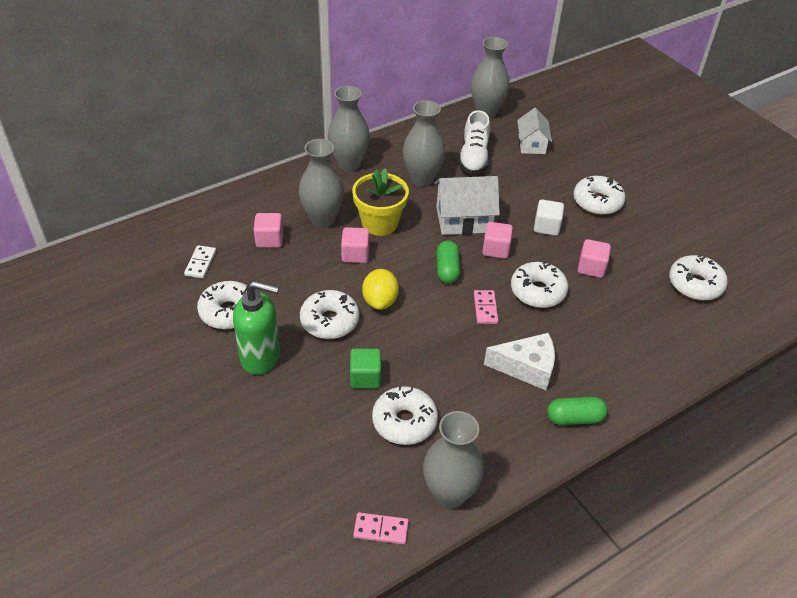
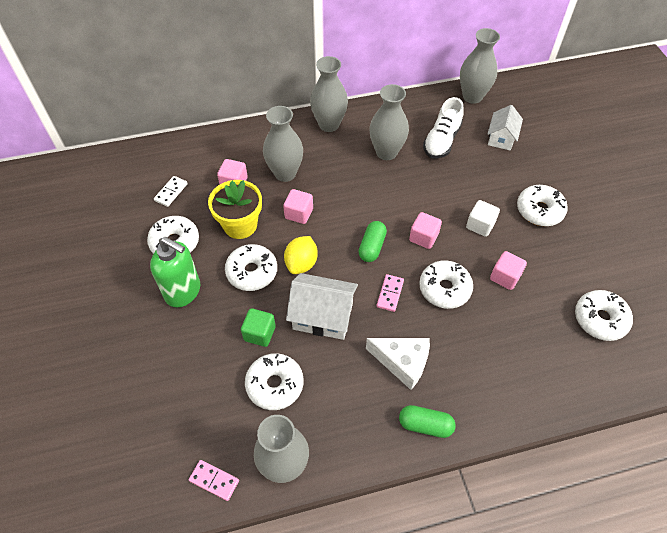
camera: 20 degrees right, 10 degrees up
(380, 223) = (332, 188): yellow flower pot -> yellow flower pot (240, 225)
(463, 220) = (407, 201): white house -> white house (323, 316)

